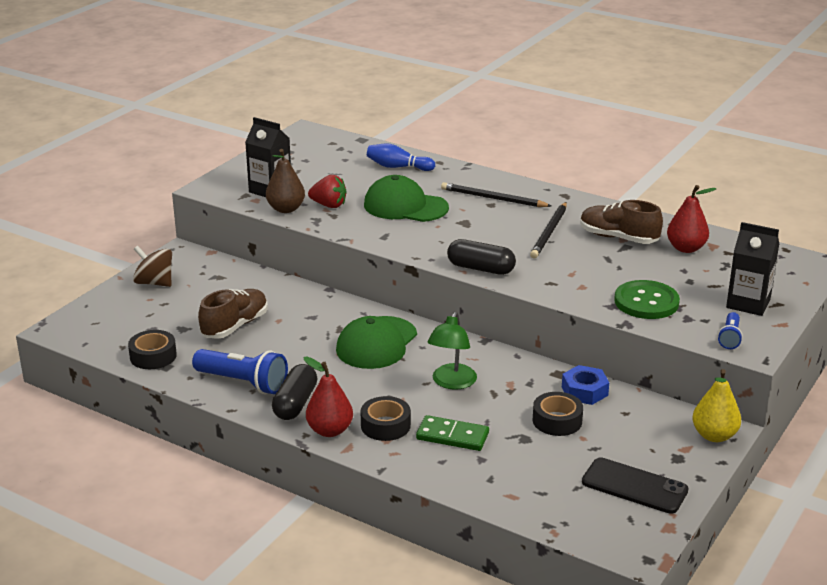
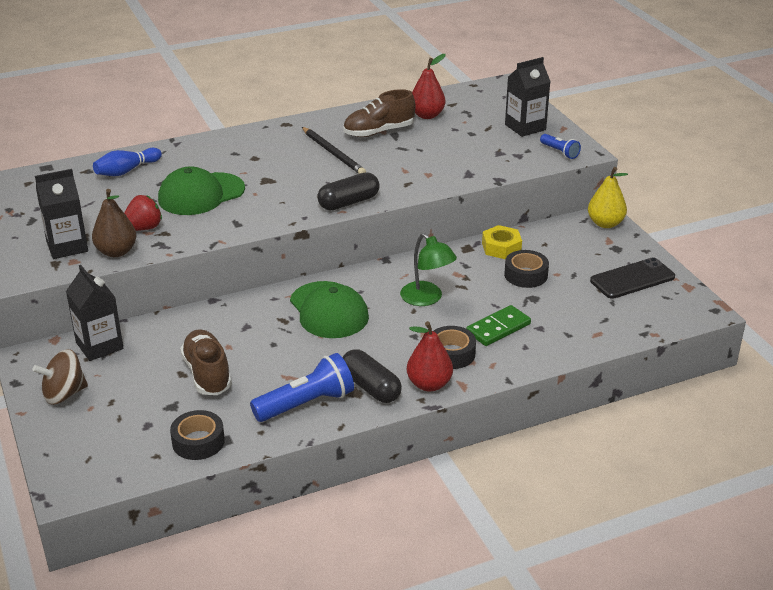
camera: 55 degrees left, 5 degrees up
(222, 271) = (99, 346): none -> black carton
(493, 198) = (246, 153): black pencil -> none
(584, 391) = (501, 247): blue nut -> yellow nut
(646, 302) = (479, 160): green button -> none

